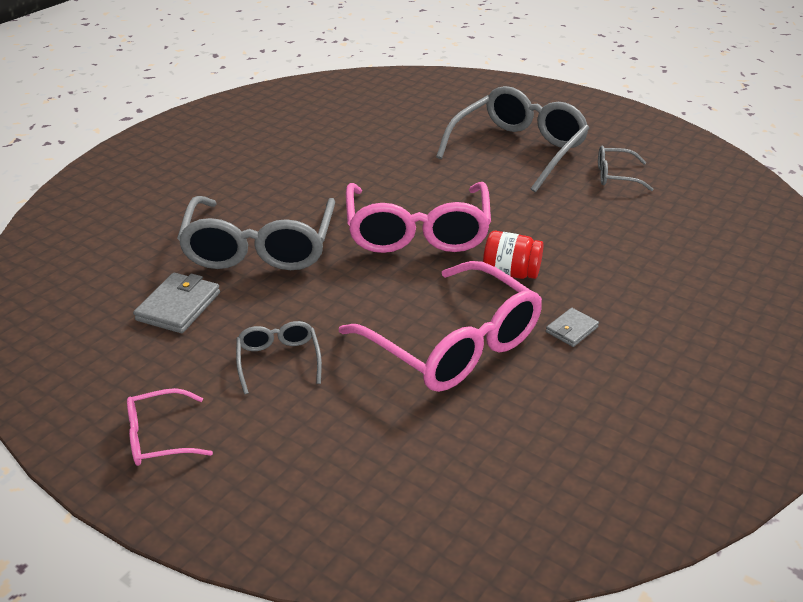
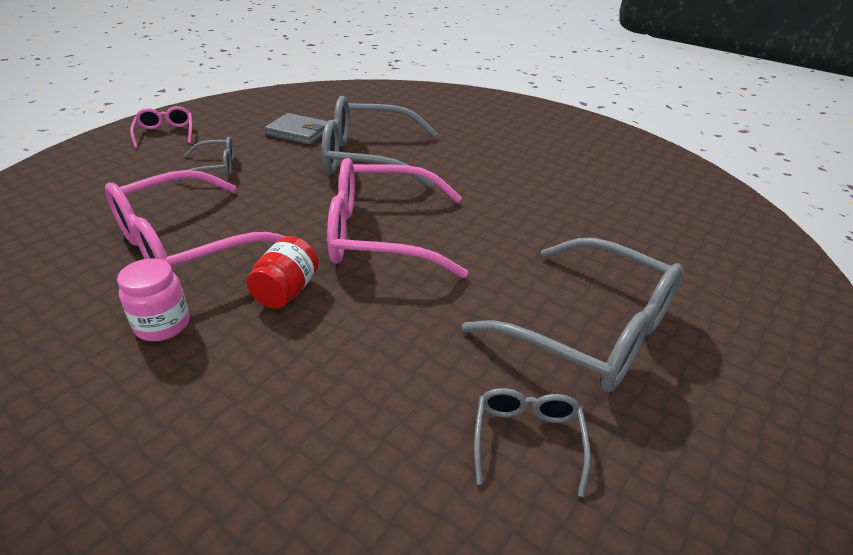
camera: 90 degrees right, 0 degrees up
(572, 329) = (162, 325): grey wallet -> pink jar

